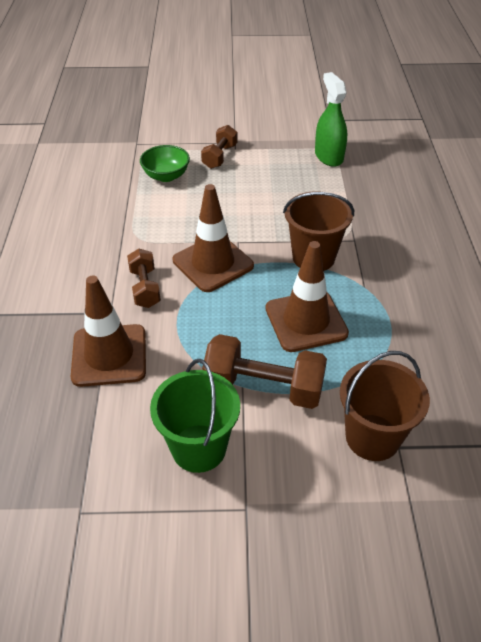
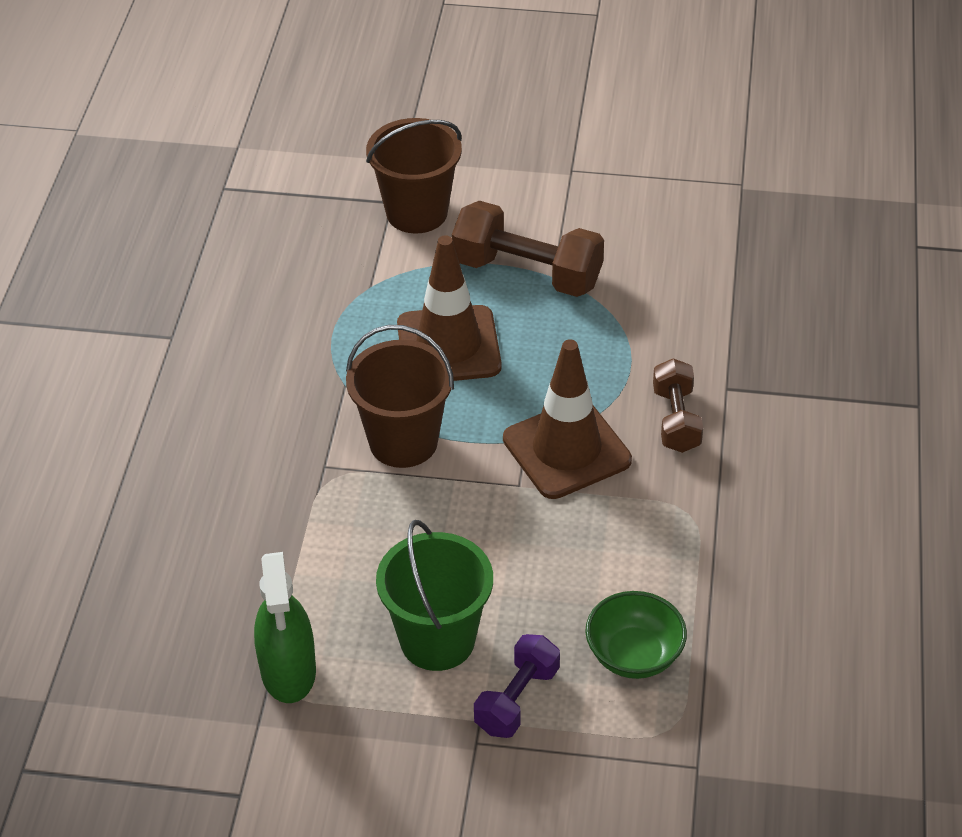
camera: 170 degrees left, 0 degrees up
(109, 355) = (723, 330): brown traffic cone -> none
(199, 448) = (614, 222): green bucket -> green bucket (437, 640)
(219, 156) = (517, 699): brown dumbbell -> purple dumbbell

